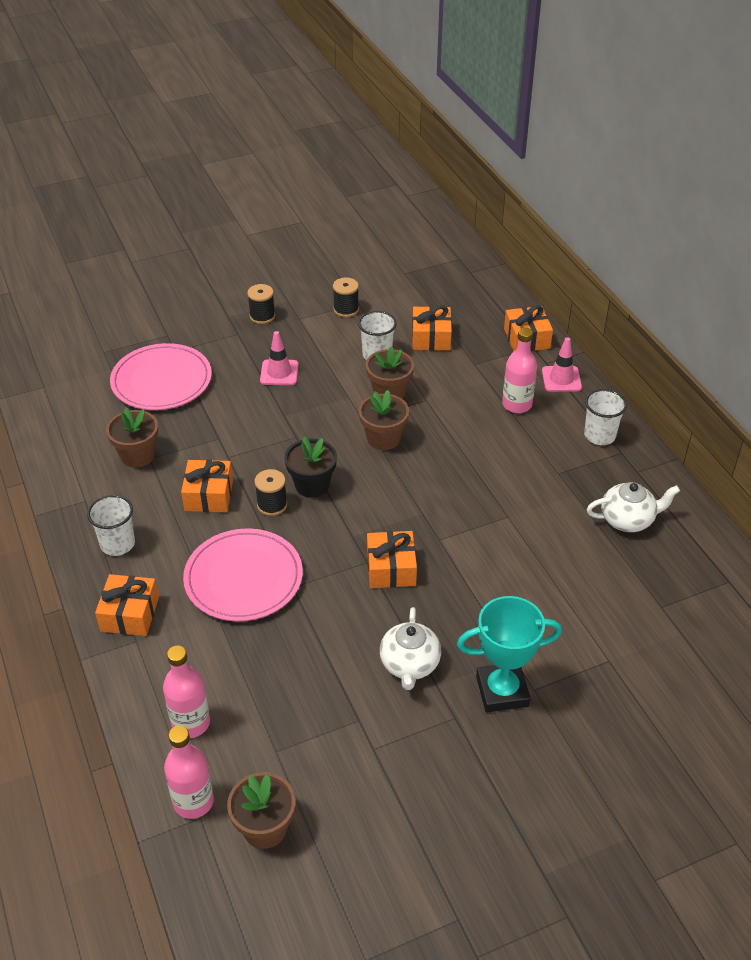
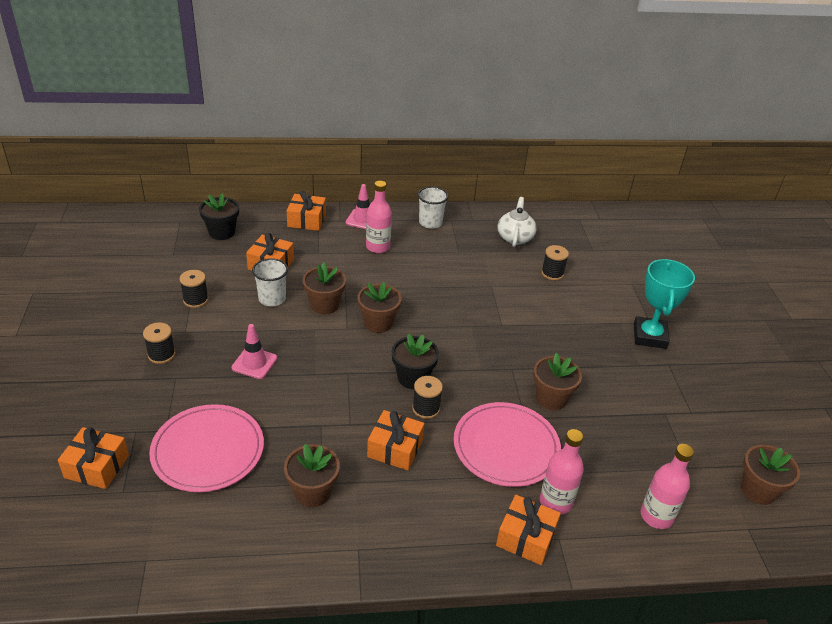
camera: 75 degrees left, 5 degrees down
(117, 544) = (431, 531): white cup -> none
(193, 801) = (734, 530): pink bottle -> pink bottle (555, 502)
(334, 605) = (551, 398): none -> brown flower pot
(391, 568) = (523, 357): orange gift -> orange gift (97, 466)
(409, 665) = (619, 373): white teapot -> none
(461, 290) = (222, 232): none -> black flower pot
(574, 570) = (552, 273): none -> black spool

